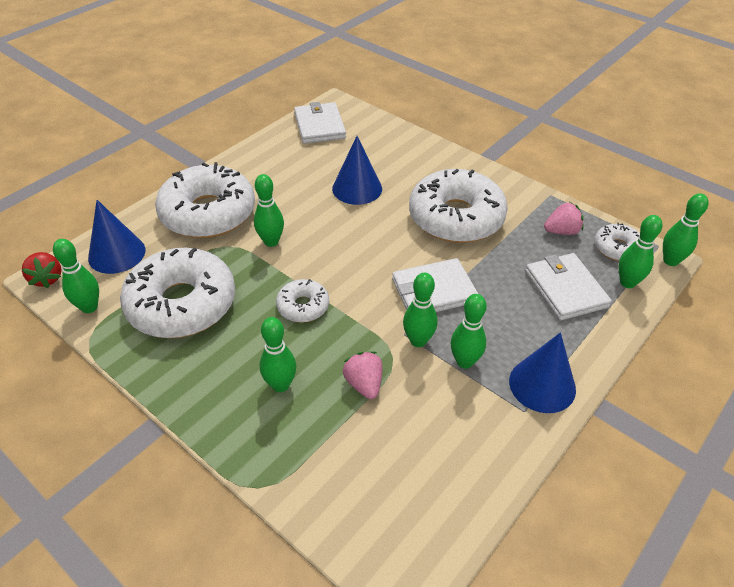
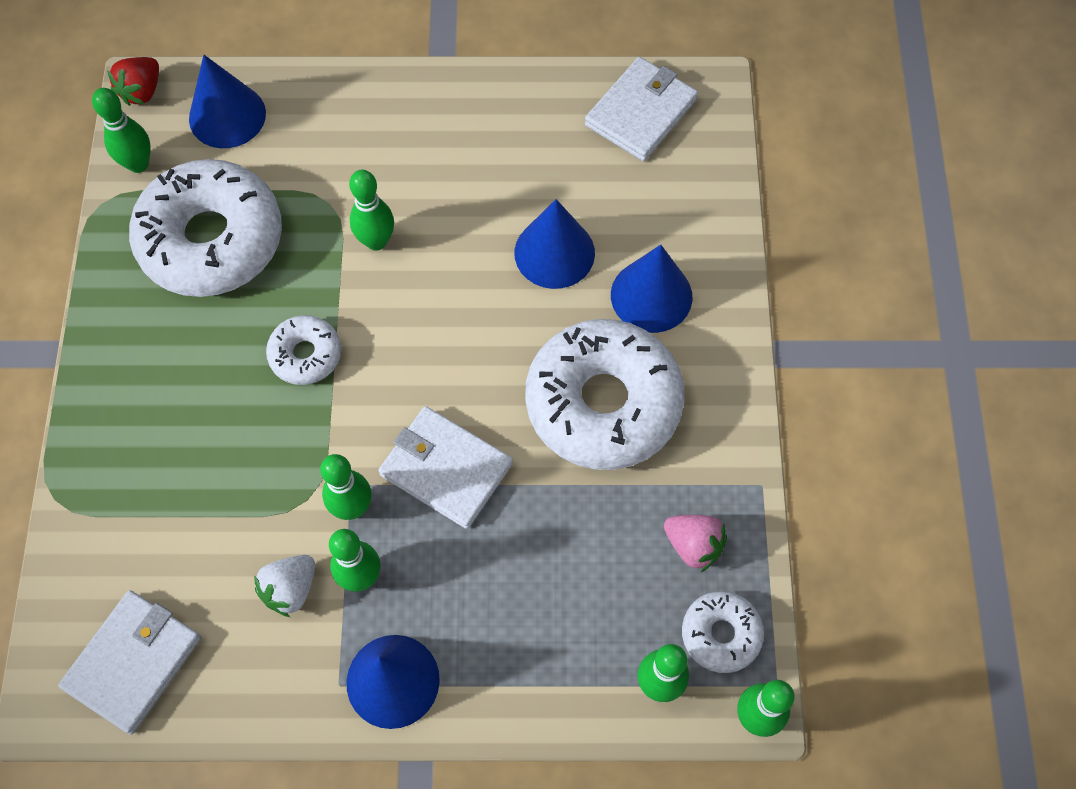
camera: 50 degrees right, 20 degrees up
(208, 213) = (364, 140): white donut -> none
(280, 385) = (183, 421): green bowling pin -> none
(364, 384) = (247, 498): pink strawberry -> none
(416, 173) = (651, 295): none -> blue cone
(443, 398) = (290, 589): none -> white strawberry
(565, 289) = (580, 615): white wallet -> white wallet (133, 662)

